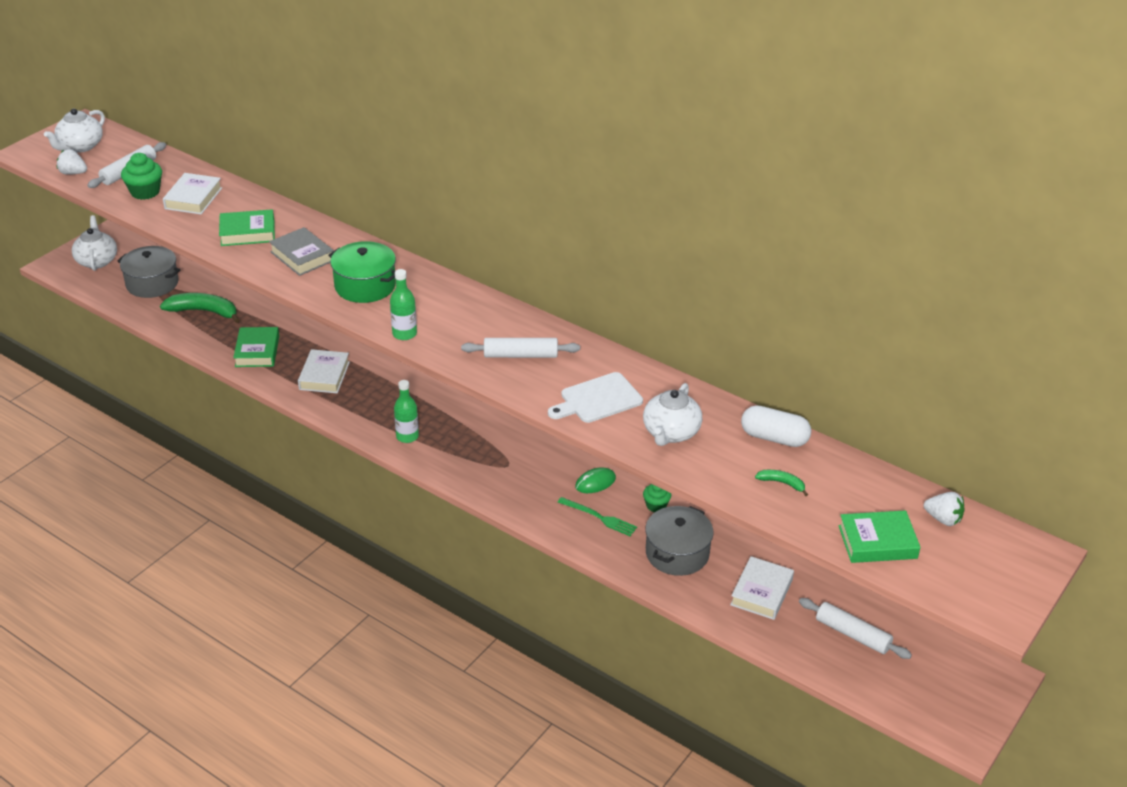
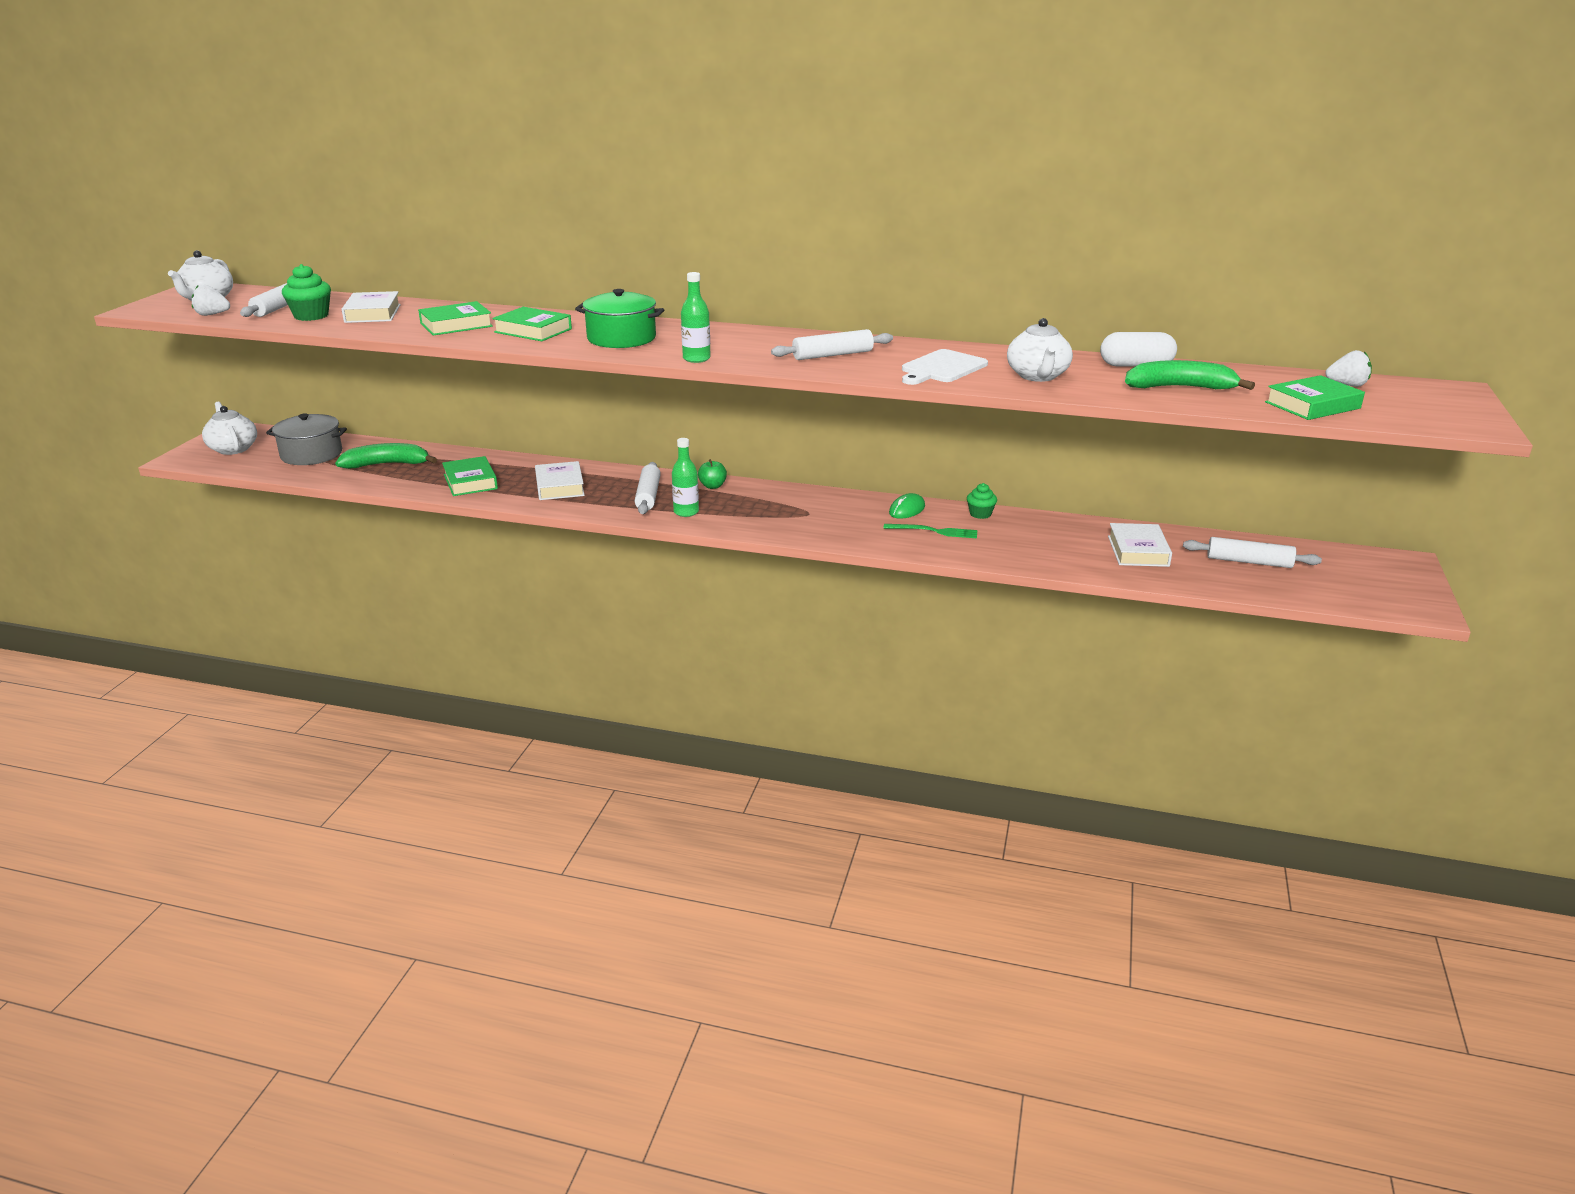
camera: 20 degrees left, 10 degrees down
(302, 256) = (533, 330): grey book -> green book
(389, 406) = (648, 495): none -> white rolling pin
(449, 407) = (712, 486): none -> green apple
(677, 553) = (1033, 541): grey pot -> none
(782, 483) = (1179, 387): green banana -> green banana, size x2.06

